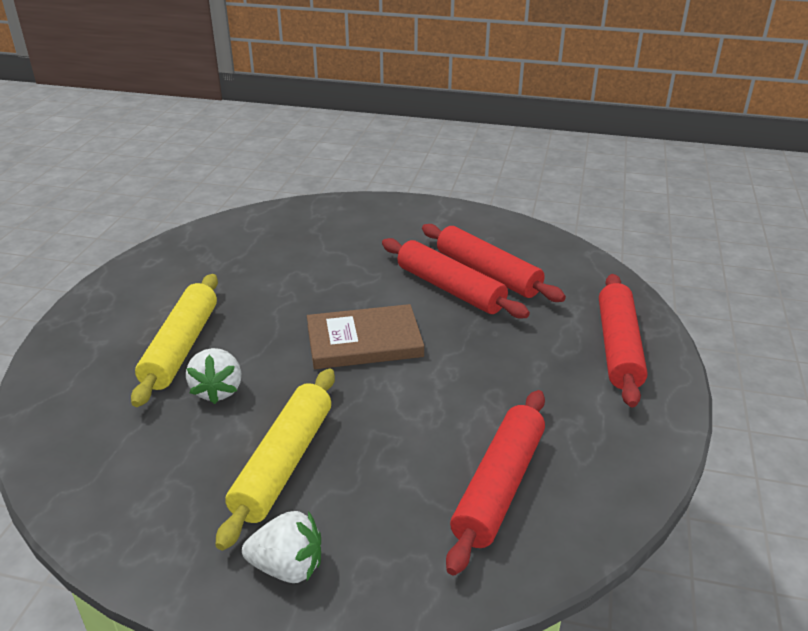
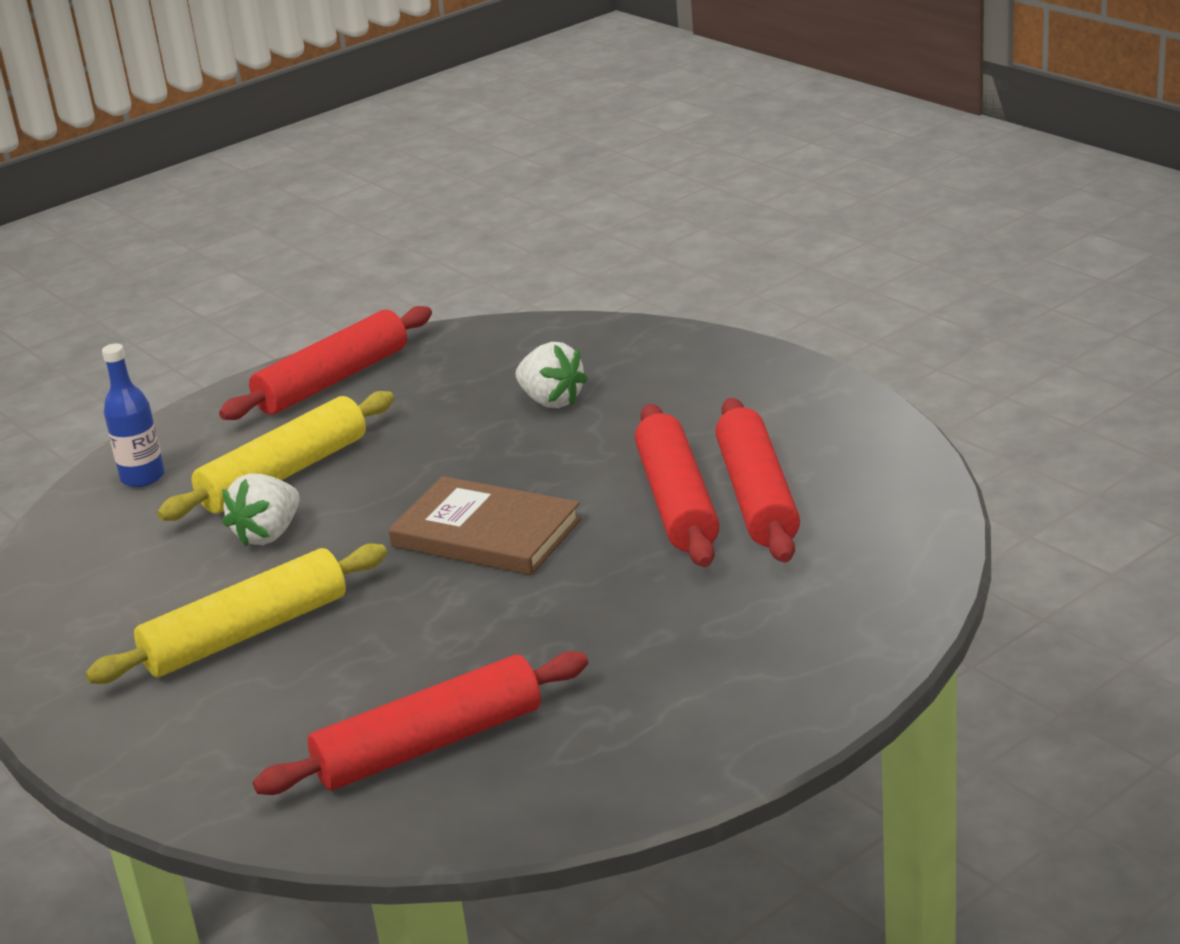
camera: 40 degrees right, 5 degrees down
(71, 383) = (143, 477): none -> blue bottle
(287, 567) = (141, 729): white strawberry -> white strawberry (551, 401)
(618, 347) = (798, 651): red rolling pin -> red rolling pin (332, 380)

